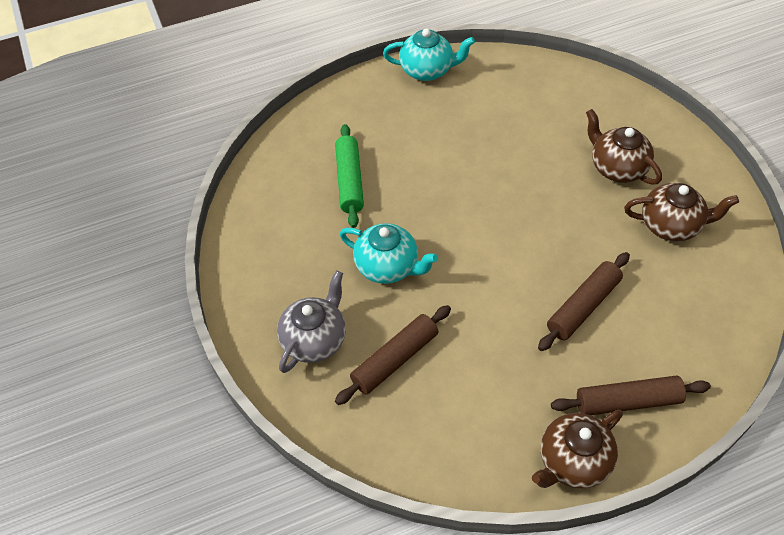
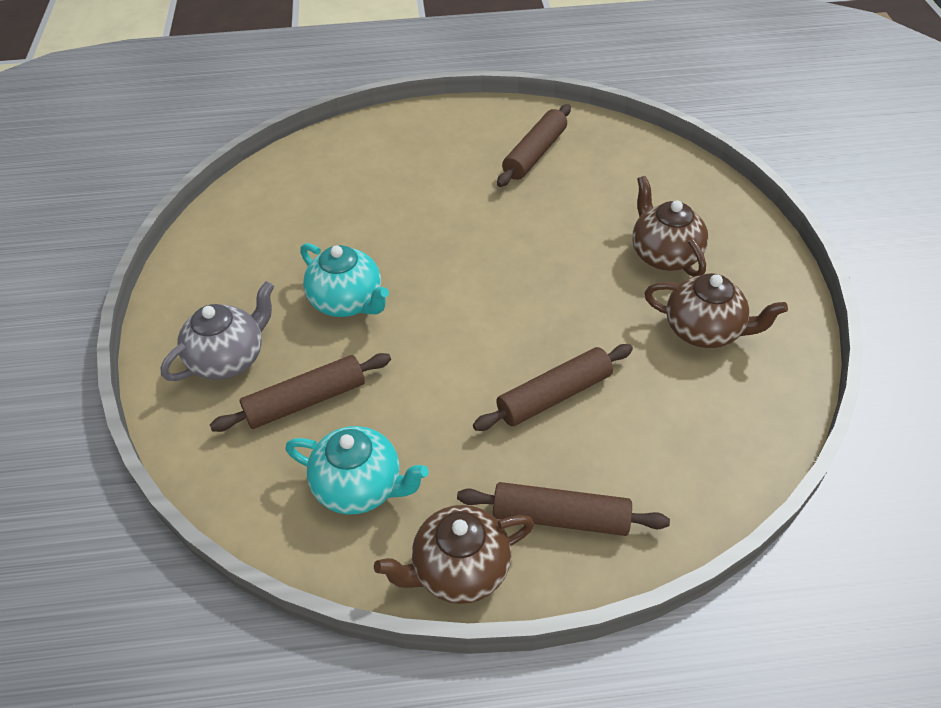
camera: 15 degrees right, 5 degrees down
(350, 181) = (350, 207): green rolling pin -> none
(427, 70) = (490, 116): turquoise teapot -> turquoise teapot (360, 487)
(479, 99) = (535, 154): none -> brown rolling pin

